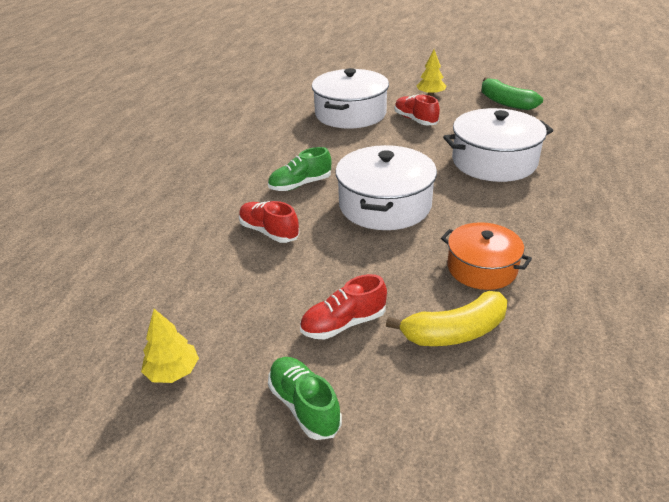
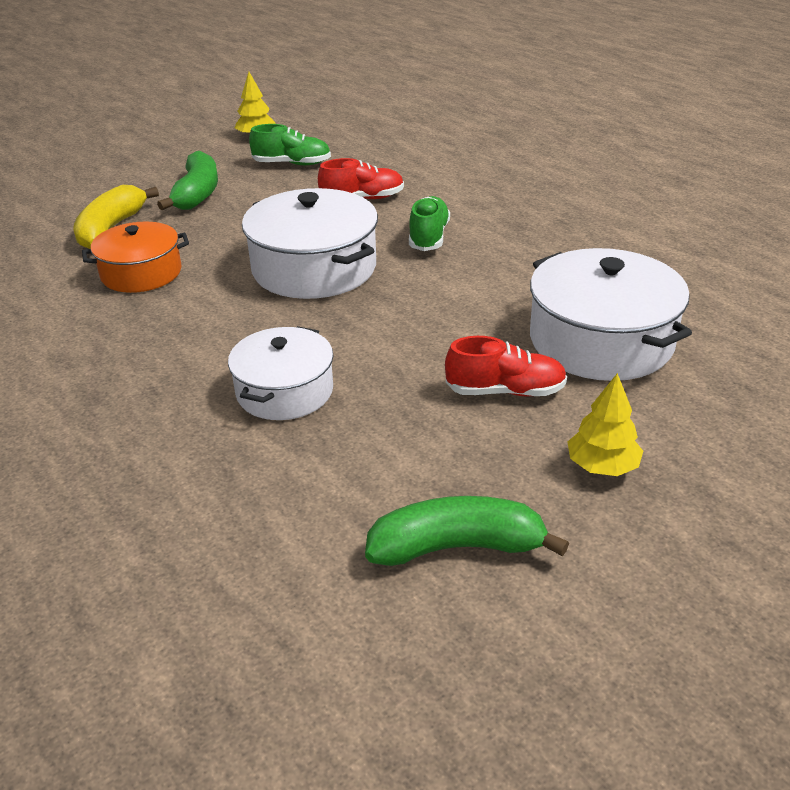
camera: 125 degrees right, 0 degrees up
(304, 406) = (159, 163): green shoe -> green shoe (292, 164)
(343, 324) = (197, 194): red shoe -> green banana
(494, 161) = (284, 391): white pot -> white pot, size x0.64

